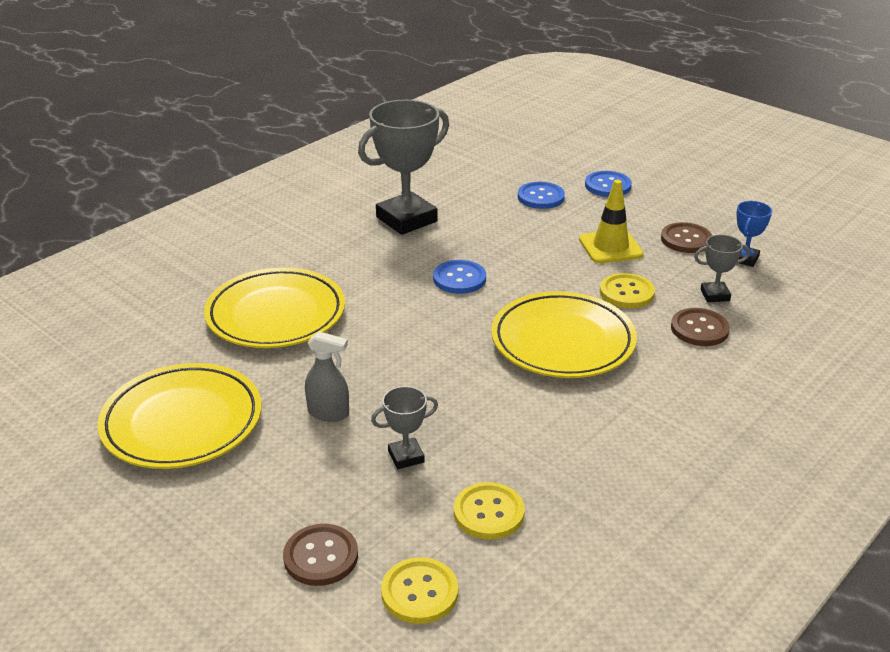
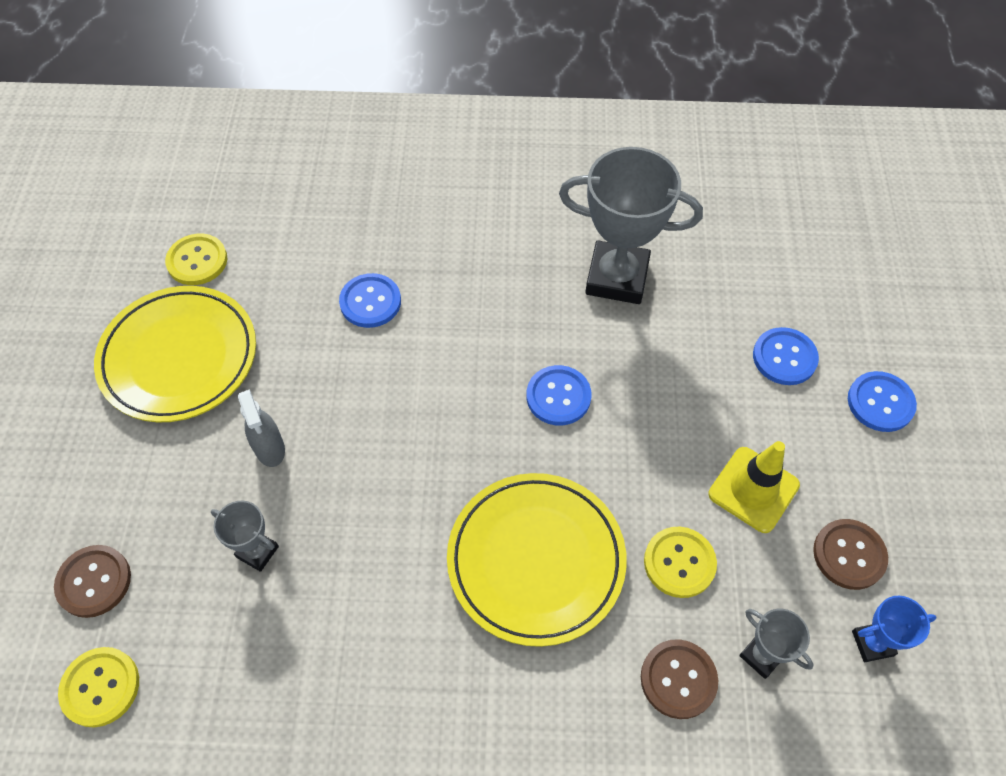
camera: 50 degrees right, 25 degrees up
(276, 314) = (370, 302): yellow plate -> blue button
(488, 513) = (232, 672): yellow button -> yellow button (197, 261)

